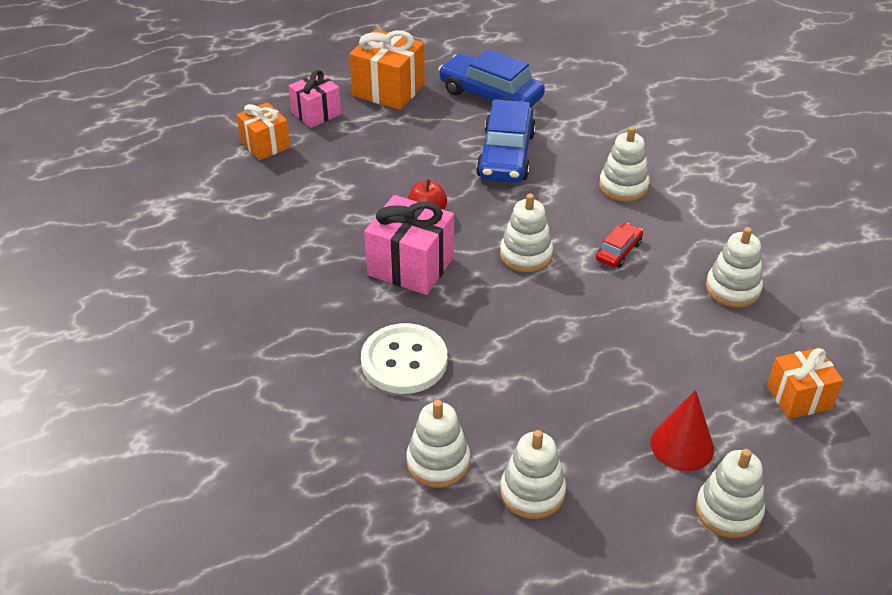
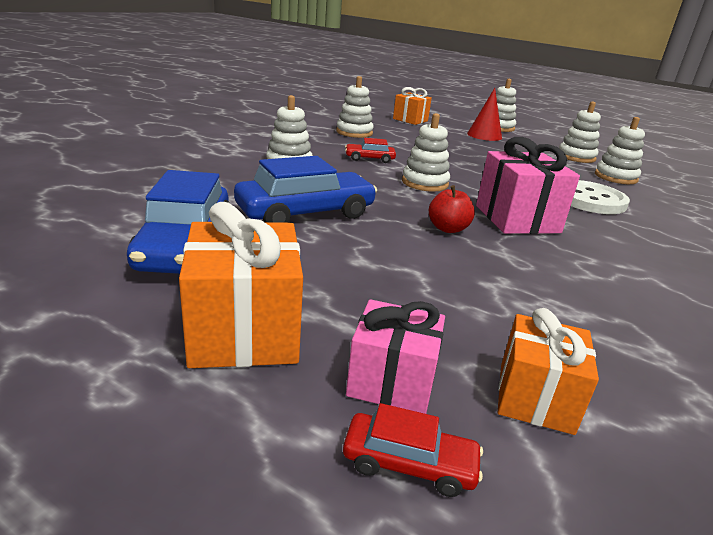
camera: 130 degrees left, 15 degrees down
(278, 99) = (409, 463): none -> red car

